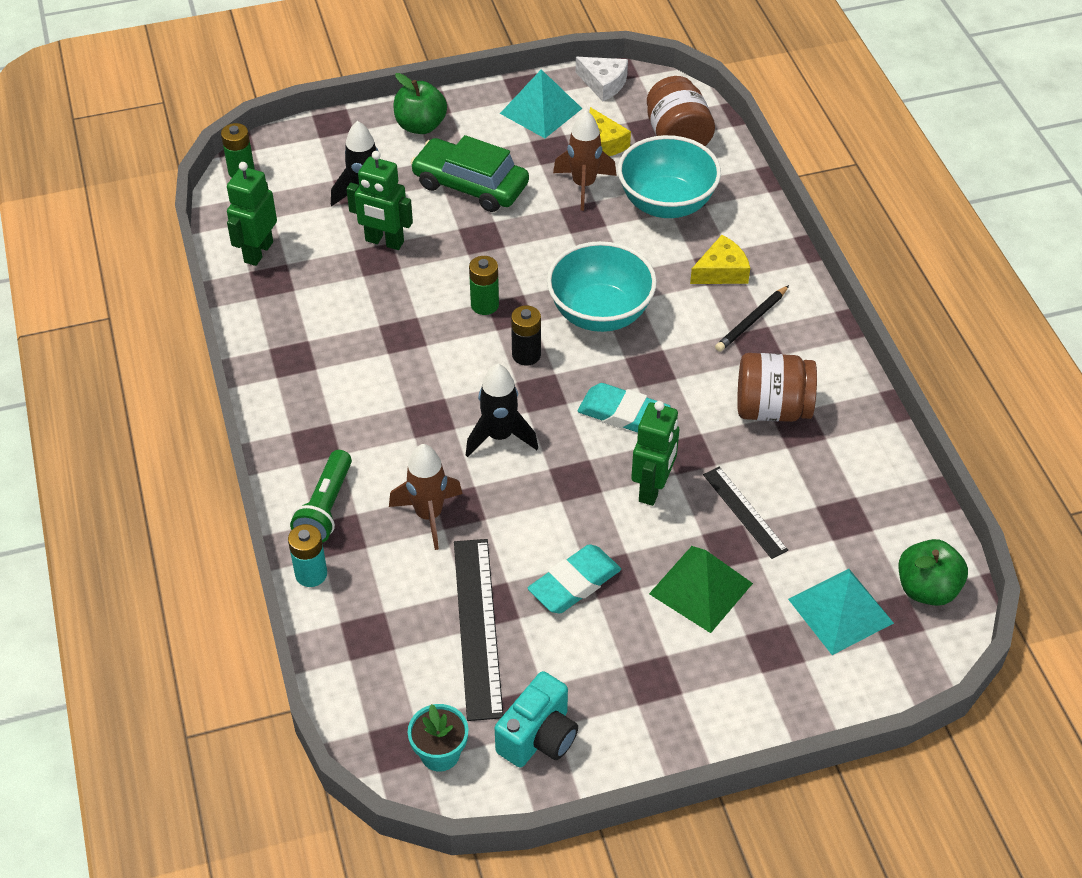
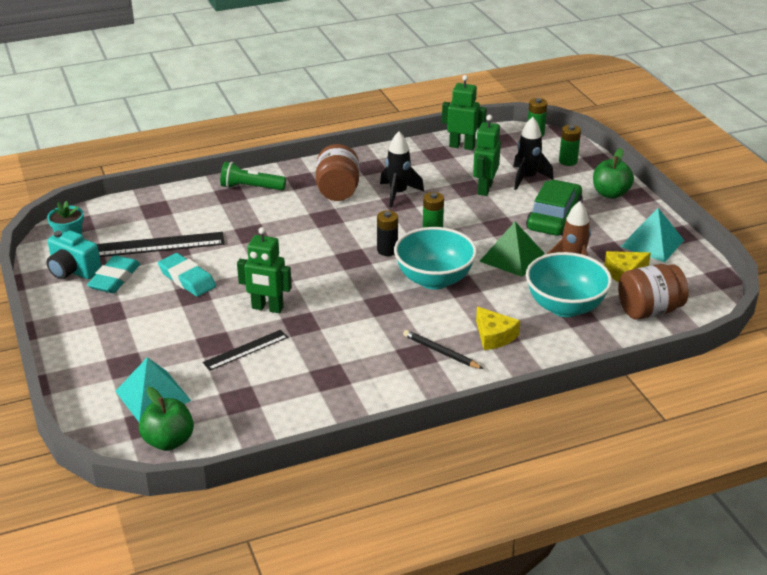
camera: 85 degrees right, 15 degrees down
(311, 574) = (201, 187): turquoise battery -> none
(328, 151) = (568, 161): none -> green battery
(429, 515) = (244, 222): brown rocket -> none
(499, 436) = (311, 244): black rocket -> black rocket (398, 194)
(603, 84) = (701, 271): white cheese -> none
(623, 414) = (336, 293): turquoise eraser -> turquoise eraser (115, 279)
(700, 588) = (178, 331): green pyramid -> green pyramid (512, 257)
(772, 409) = (348, 363): brown jar -> brown jar (337, 191)

